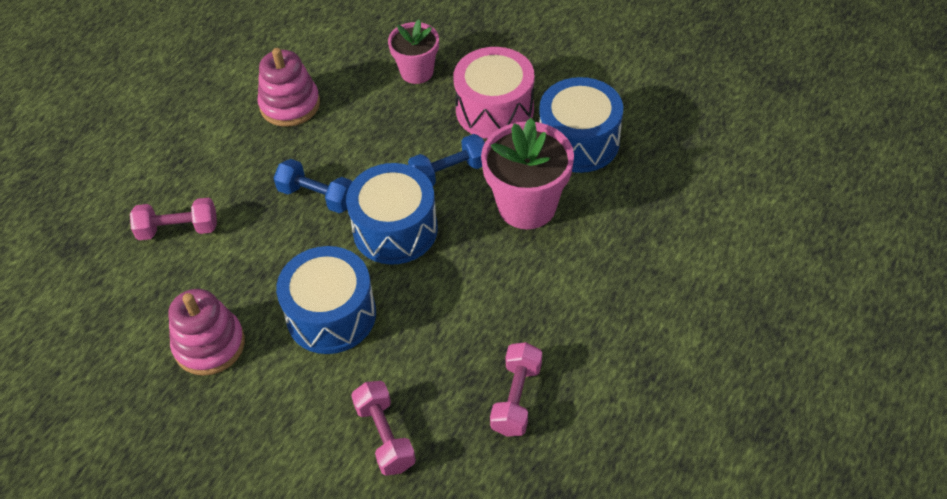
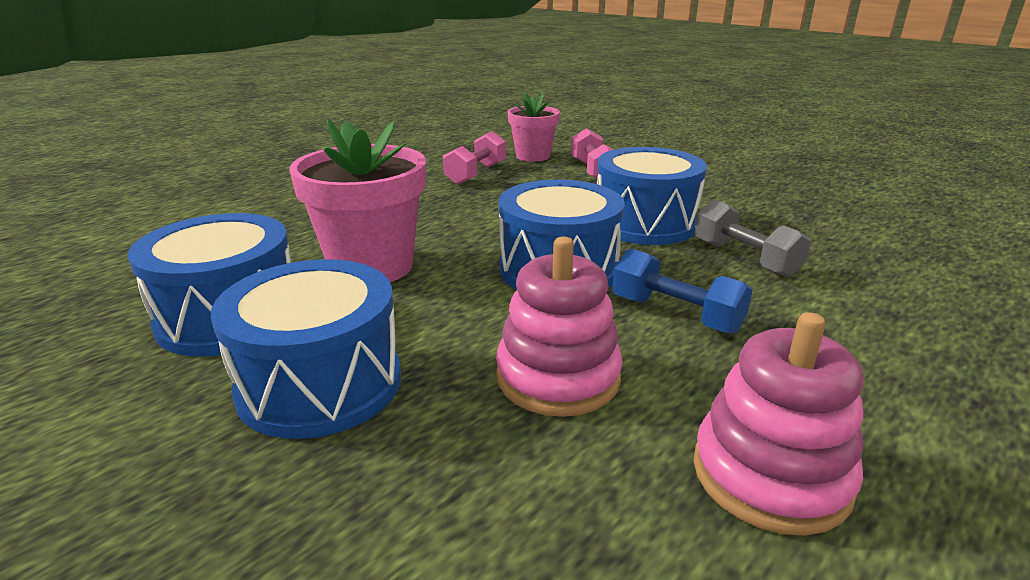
camera: 170 degrees left, 25 degrees down
(178, 229) = (896, 309): pink dumbbell -> none
(209, 345) = (781, 221): pink stacking toy -> pink stacking toy (558, 377)
(258, 272) = (744, 258): none -> grey dumbbell
(417, 72) = (437, 499): pink flower pot -> pink flower pot (533, 156)
(449, 172) = (456, 311): blue dumbbell -> none
(494, 110) = (320, 383): pink drum -> blue drum

